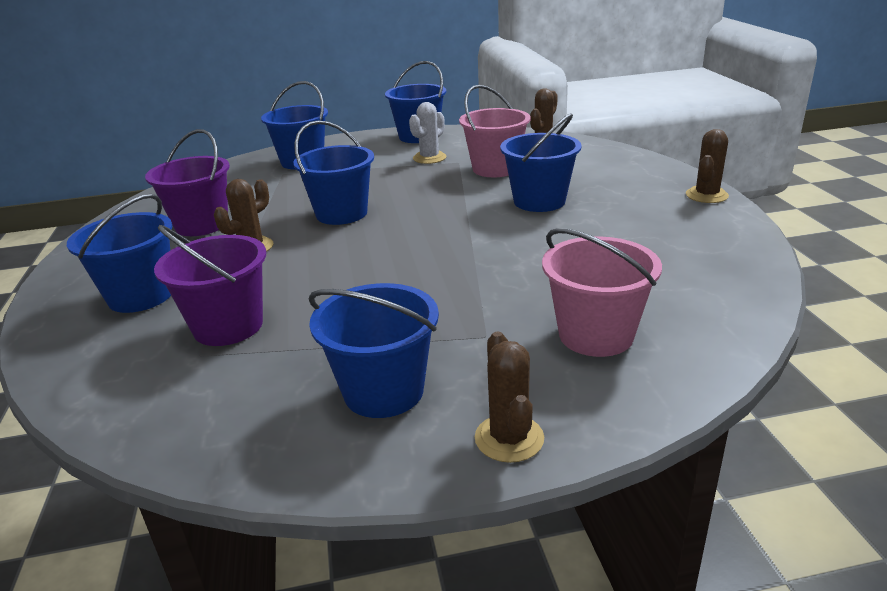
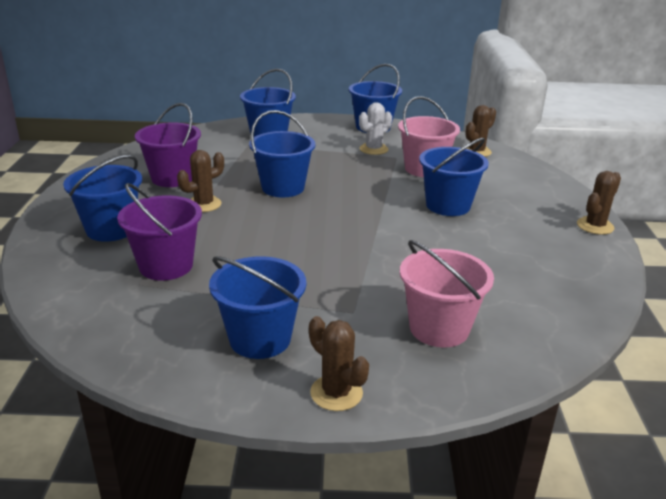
camera: 10 degrees right, 0 degrees up
(509, 438) = (336, 393): brown cactus -> brown cactus turned 45 degrees counterclockwise

